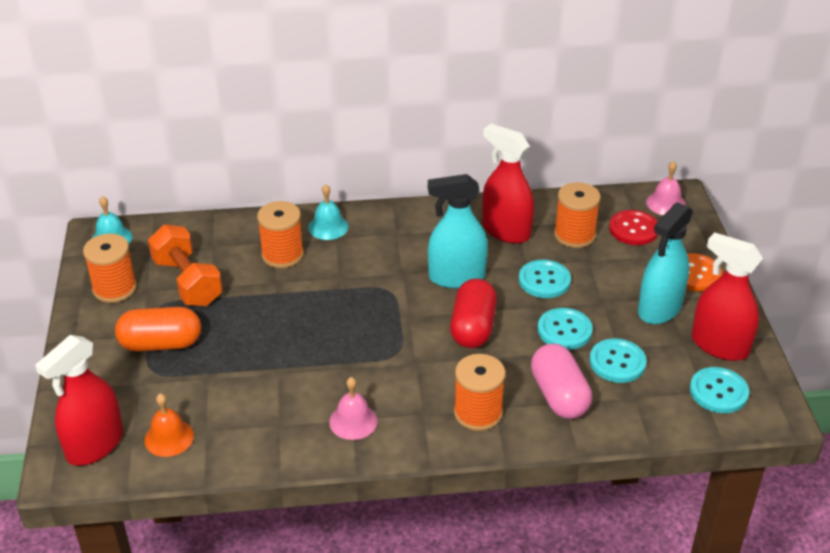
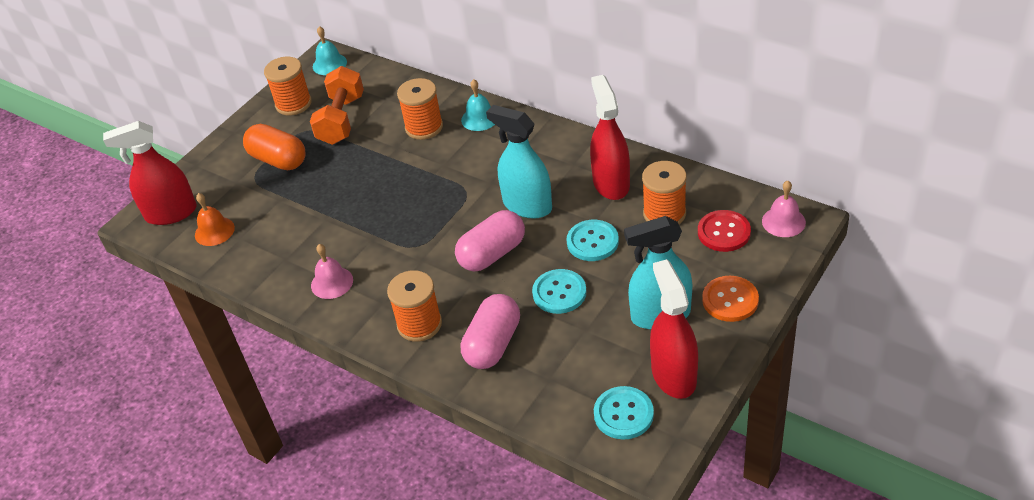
camera: 45 degrees right, 5 degrees up
(473, 328) = (492, 254): red capsule -> pink capsule
(617, 362) = (570, 342): turquoise button -> none

